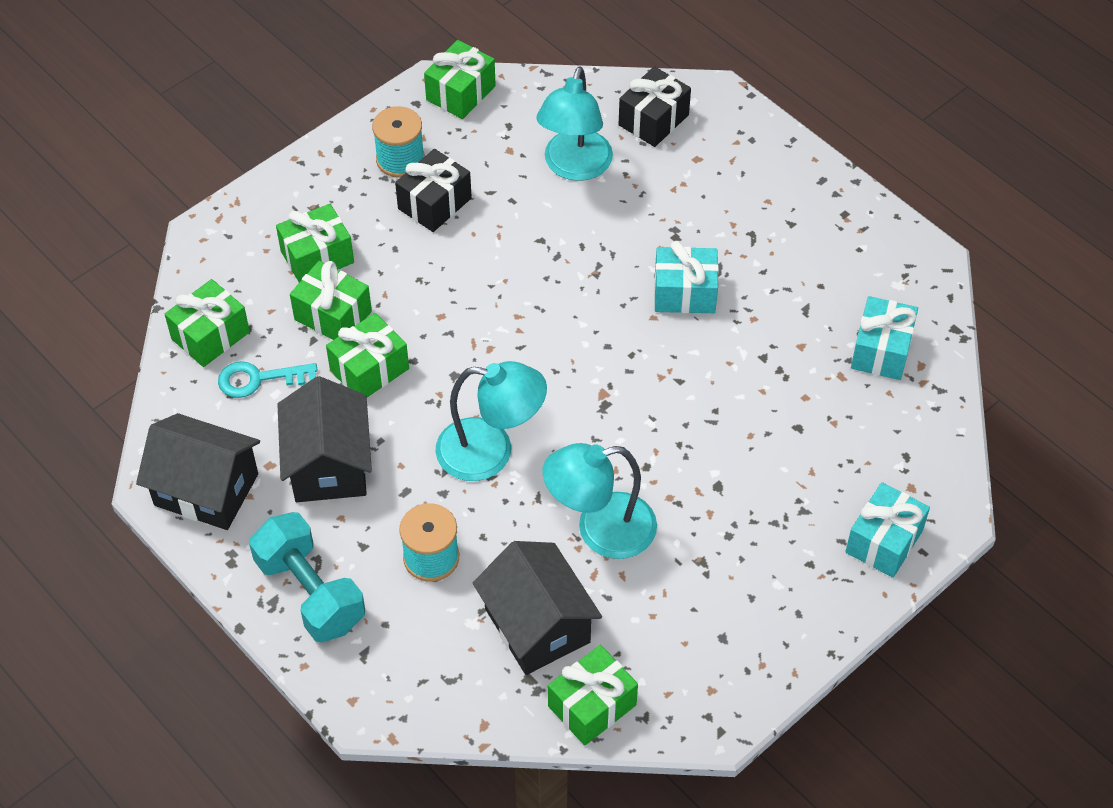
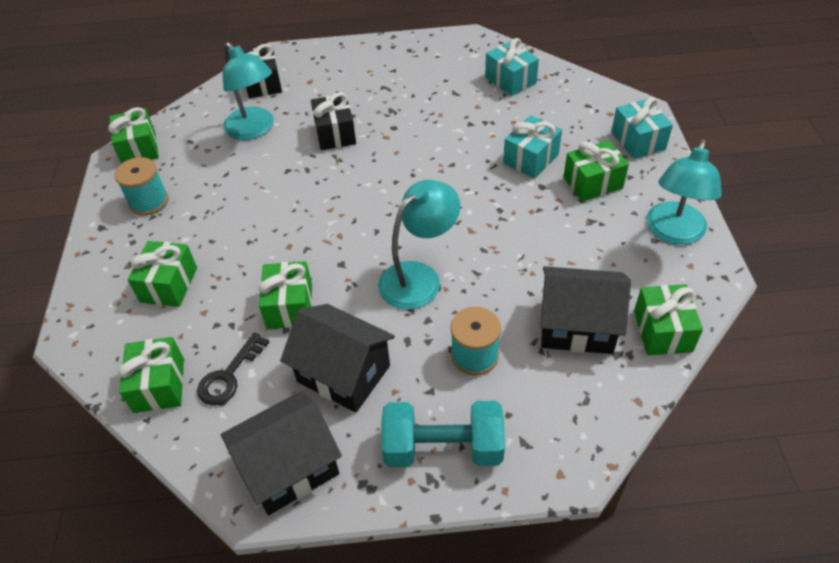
camera: 50 degrees left, 5 degrees down
(259, 379) = (229, 376): turquoise key -> black key
(333, 315) = (225, 302): green gift -> green gift (592, 183)
(434, 203) = (202, 203): black gift -> black gift (335, 134)
(600, 530) = (528, 255): turquoise lamp -> turquoise lamp (673, 233)
(684, 293) = (393, 131): turquoise gift -> turquoise gift (531, 158)

